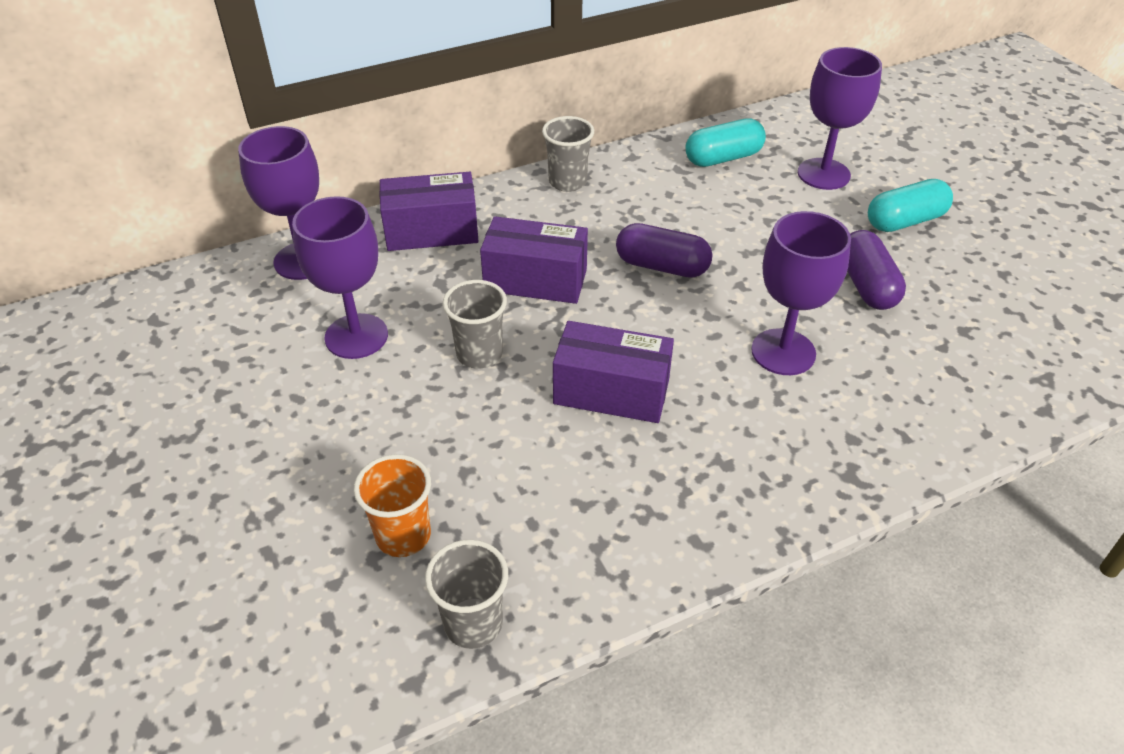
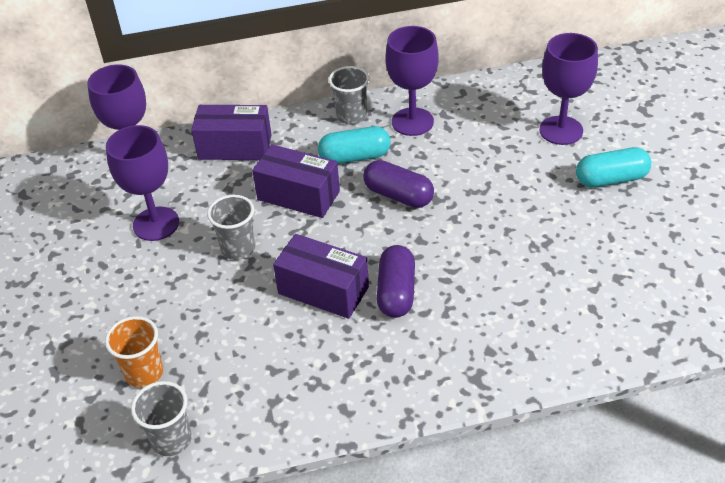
camera: 15 degrees right, 0 degrees up
(723, 158) = (483, 108): turquoise capsule -> turquoise capsule (355, 157)
(783, 352) = (465, 276): purple goblet -> purple goblet (412, 122)
(866, 285) = (554, 230): purple capsule -> purple capsule (396, 292)

